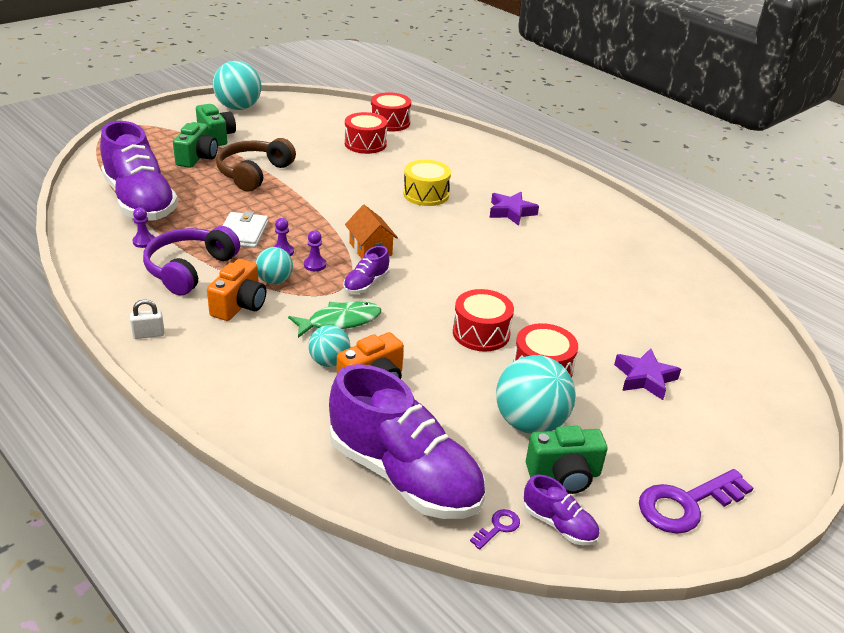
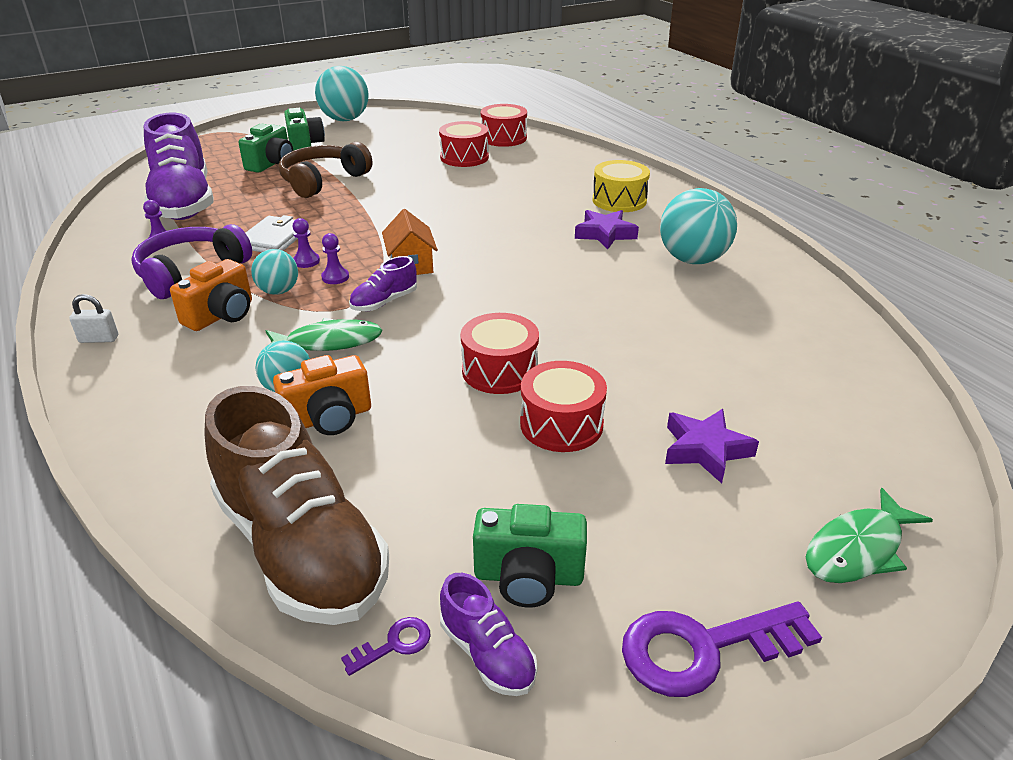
camera: 15 degrees right, 0 degrees up
(404, 476) = (301, 548): purple shoe -> brown shoe
(426, 194) = (508, 210): yellow drum -> yellow drum (619, 200)
(530, 423) = (512, 495): turquoise ball -> turquoise ball (692, 259)
(758, 433) = (858, 549): none -> green fish

